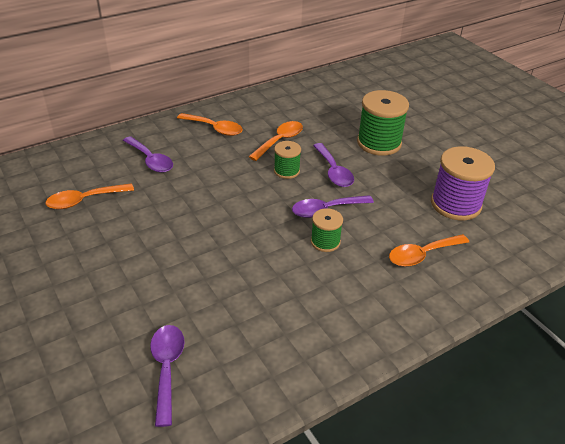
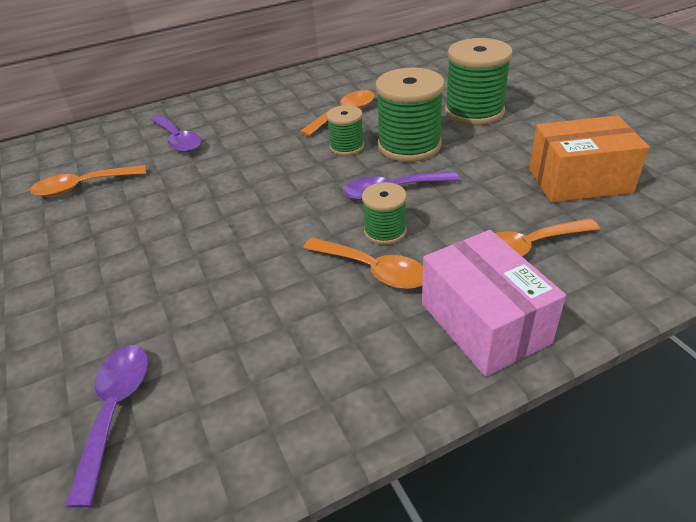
camera: 10 degrees right, 0 degrees up
(214, 128) = (265, 104): orange spoon -> orange spoon (373, 270)
(333, 171) = (409, 145): purple spoon -> green spool
(398, 307) = (484, 323): none -> pink box
(455, 204) = (579, 180): purple spool -> orange box

